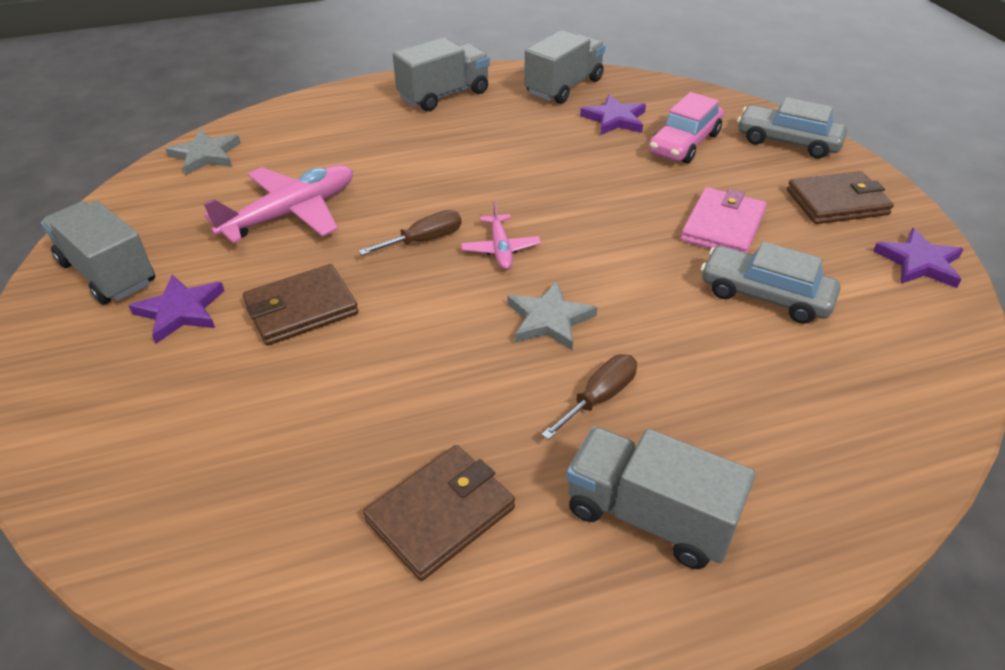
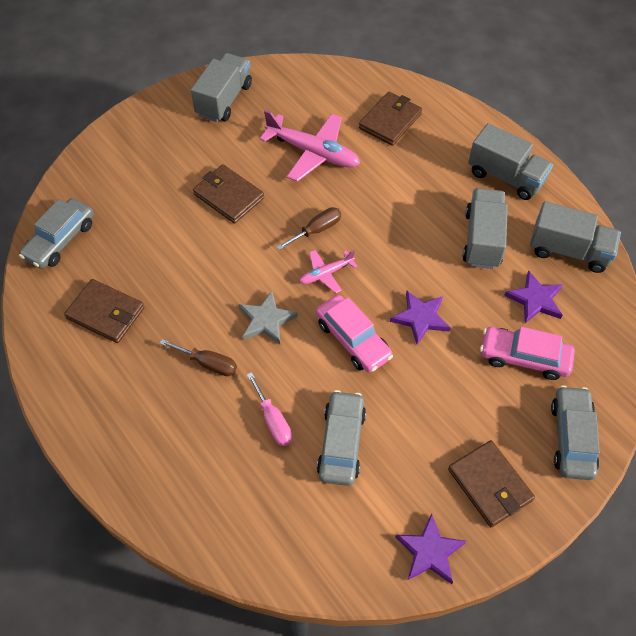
camera: 70 degrees right, 15 degrees up
(181, 311) = (207, 145): purple star -> purple star (420, 318)
(205, 155) = (353, 83): grey star -> none
(225, 559) = (60, 240): none -> grey car
(296, 144) = (390, 121): none -> brown wallet
(424, 240) = (317, 230): brown screwdriver -> brown screwdriver turned 75 degrees counterclockwise
(614, 250) = (353, 339): none -> pink car
(649, 516) = (129, 406): grey truck -> grey truck (482, 239)
(717, 350) = (273, 420): none -> pink screwdriver
(723, 226) = (414, 404): pink wallet -> none

